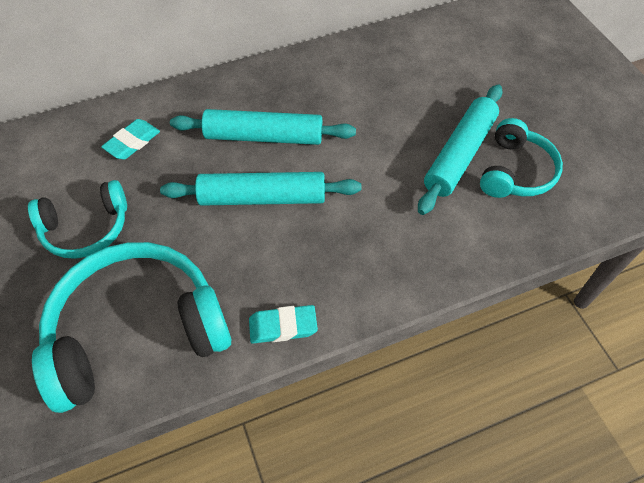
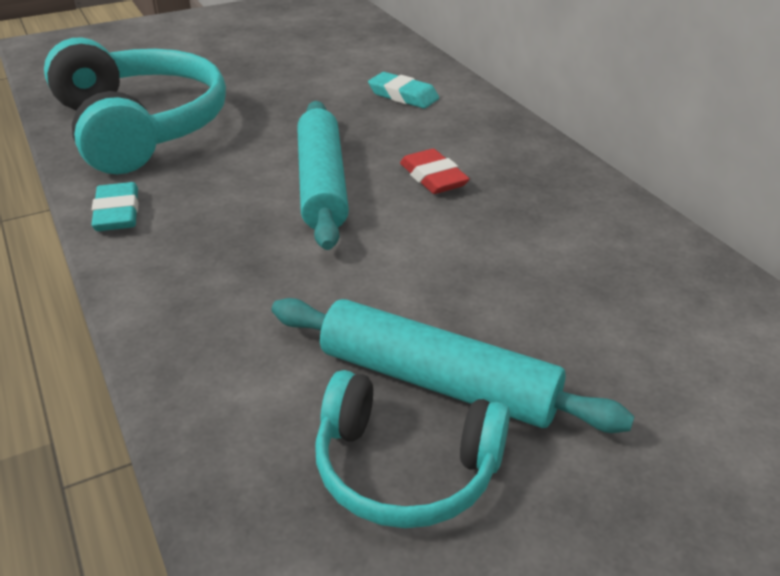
camera: 85 degrees right, 20 degrees down
(86, 228) = (276, 87): turquoise headphones -> none
(263, 137) = (433, 177): turquoise rolling pin -> red eraser

